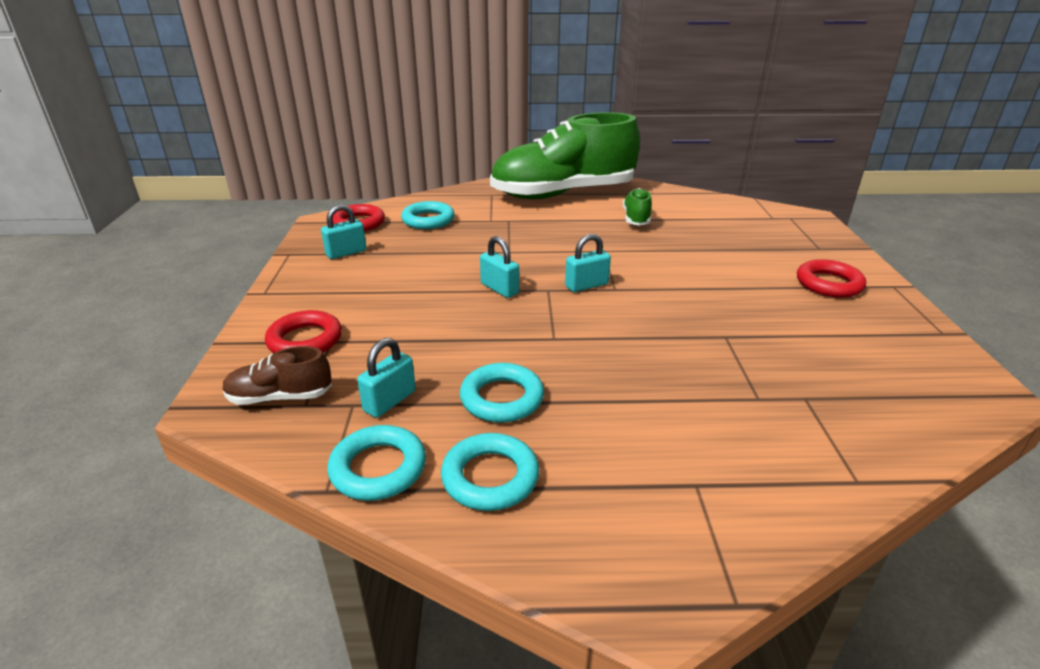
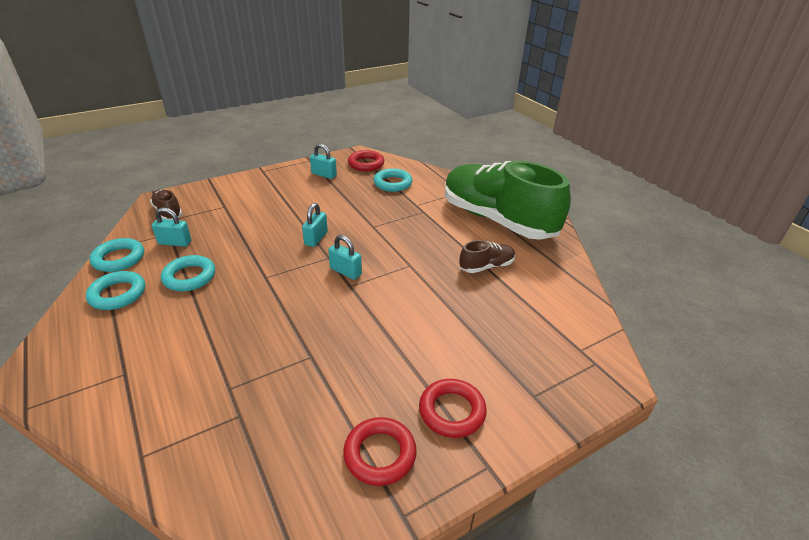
camera: 60 degrees right, 5 degrees up
(305, 340) = (221, 199): red ring -> red ring (380, 454)
(636, 218) = (486, 266): green shoe -> brown shoe

